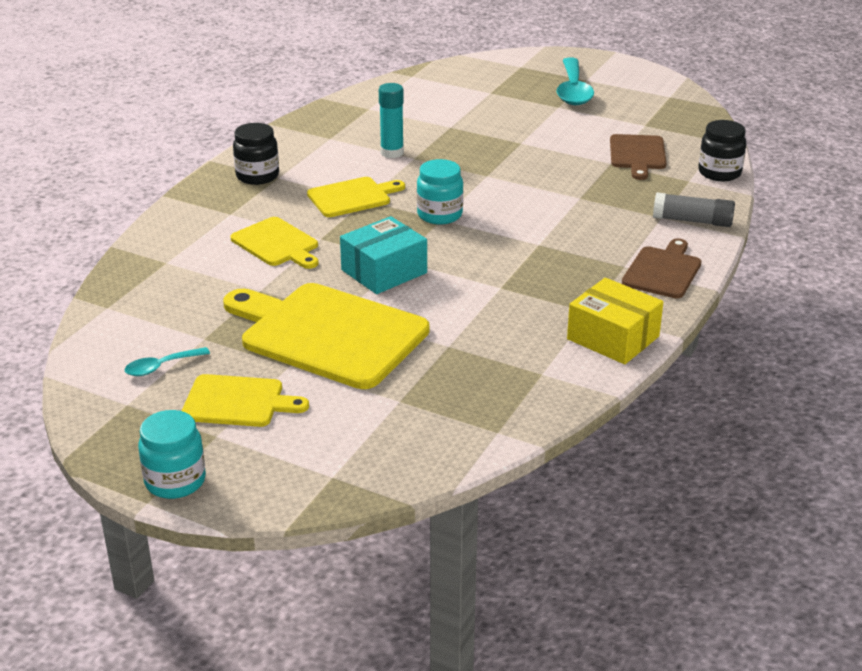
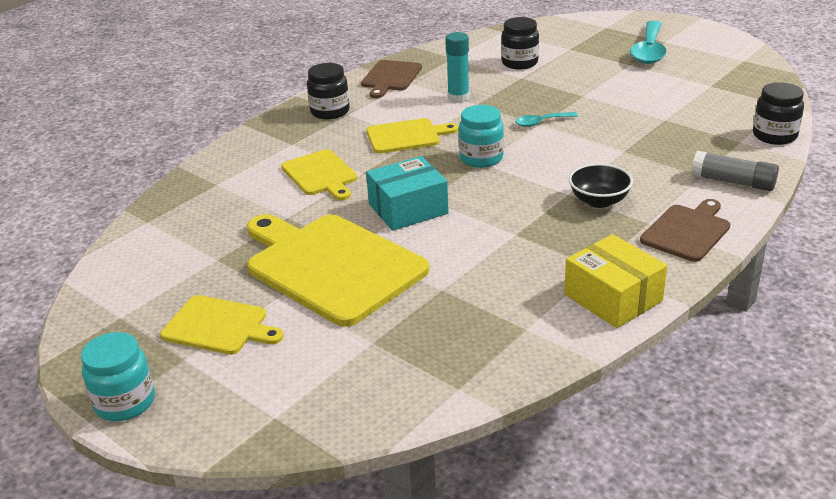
camera: 15 degrees right, 0 degrees up
(161, 367) = (166, 283): turquoise spoon -> turquoise spoon (541, 122)
(443, 111) = (519, 63): none -> black jar
(571, 249) = (599, 201): none -> black bowl
(637, 154) = (694, 113): brown cutting board -> brown cutting board (390, 77)

